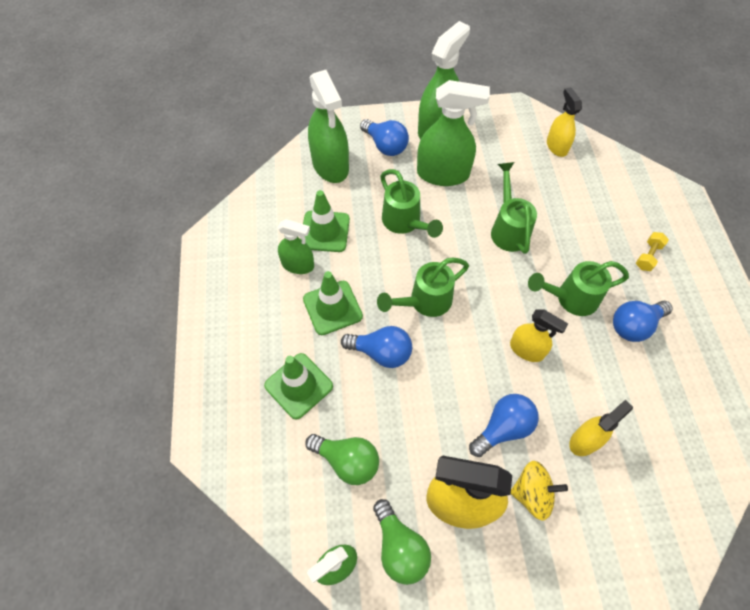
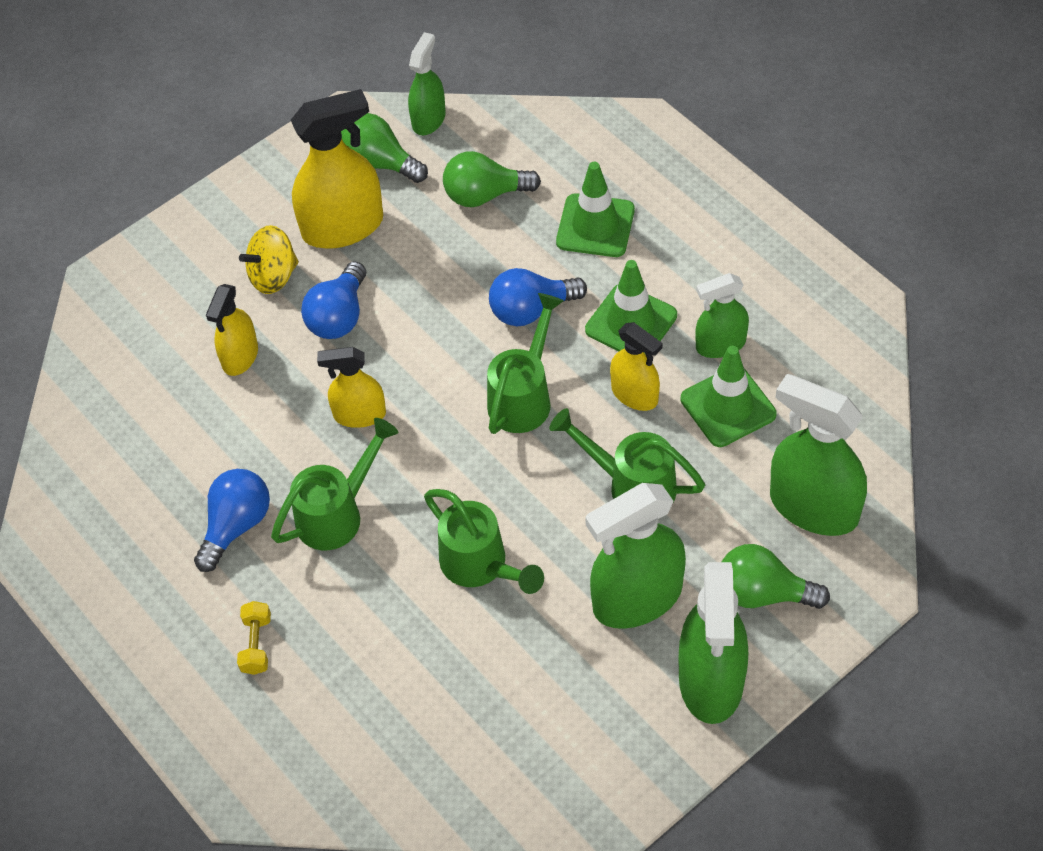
camera: 150 degrees right, 5 degrees down
(385, 146) = (763, 593): blue light bulb -> green light bulb
(556, 146) = (492, 769): yellow spray bottle -> yellow spray bottle (635, 394)

